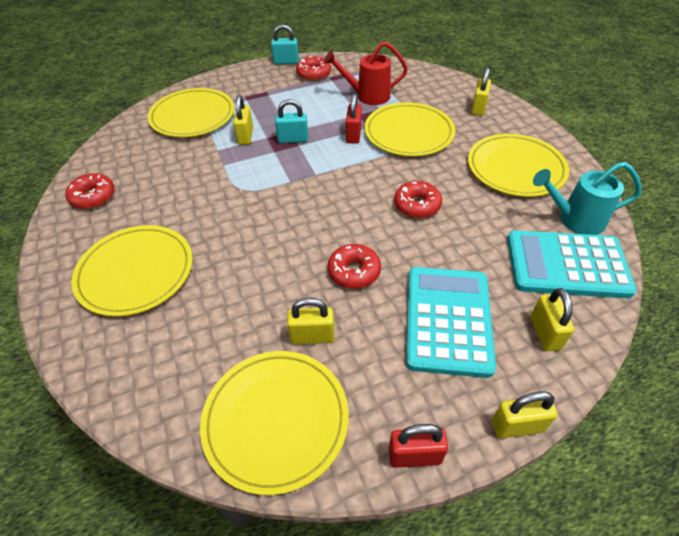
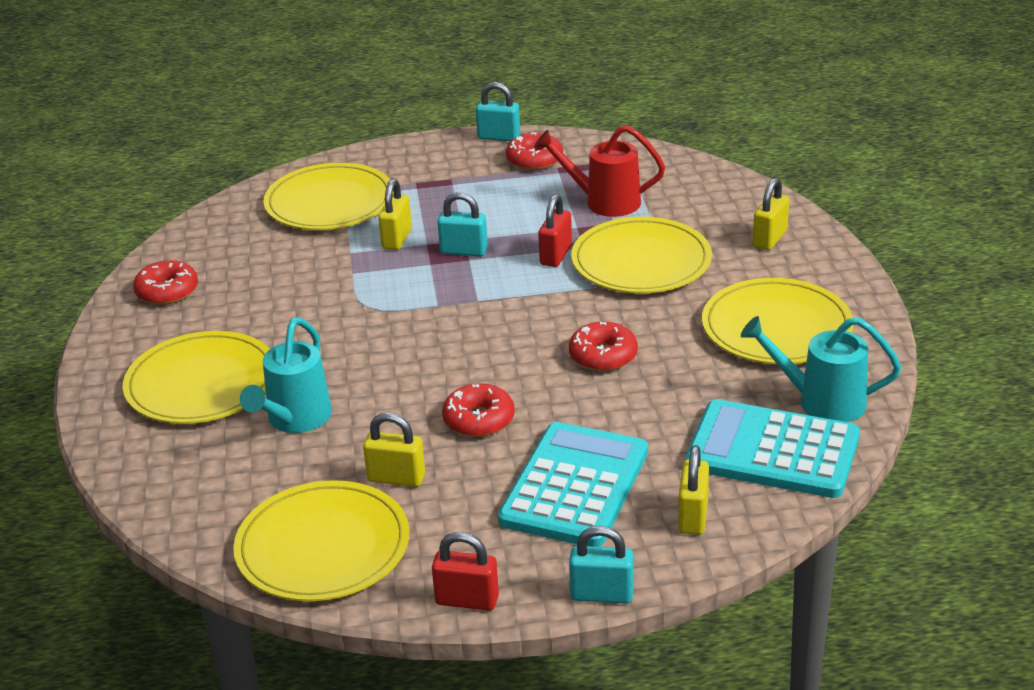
camera: 15 degrees right, 15 degrees down
(217, 294) = (295, 420): none -> turquoise watering can
(517, 426) = (602, 594): yellow padlock -> turquoise padlock

